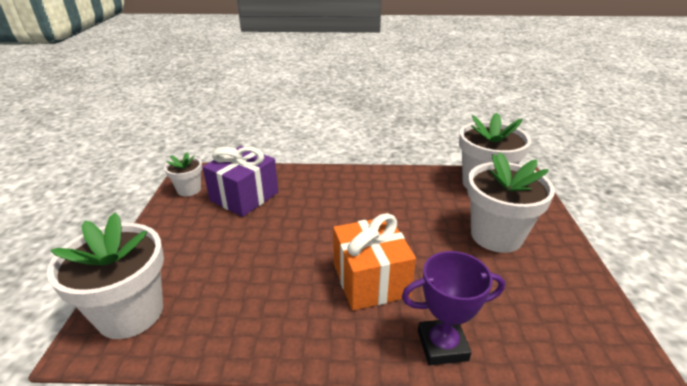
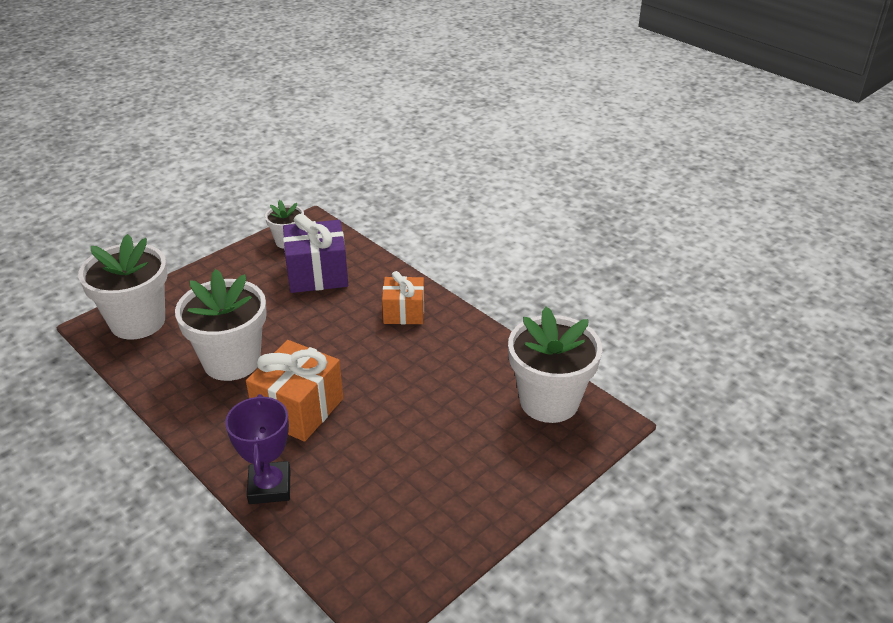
camera: 45 degrees right, 5 degrees up
(337, 187) = (404, 312): none -> orange gift
(442, 345) = (269, 487): purple trophy -> purple trophy turned 45 degrees clockwise
(496, 235) = (459, 452): white flower pot -> white flower pot (232, 361)

